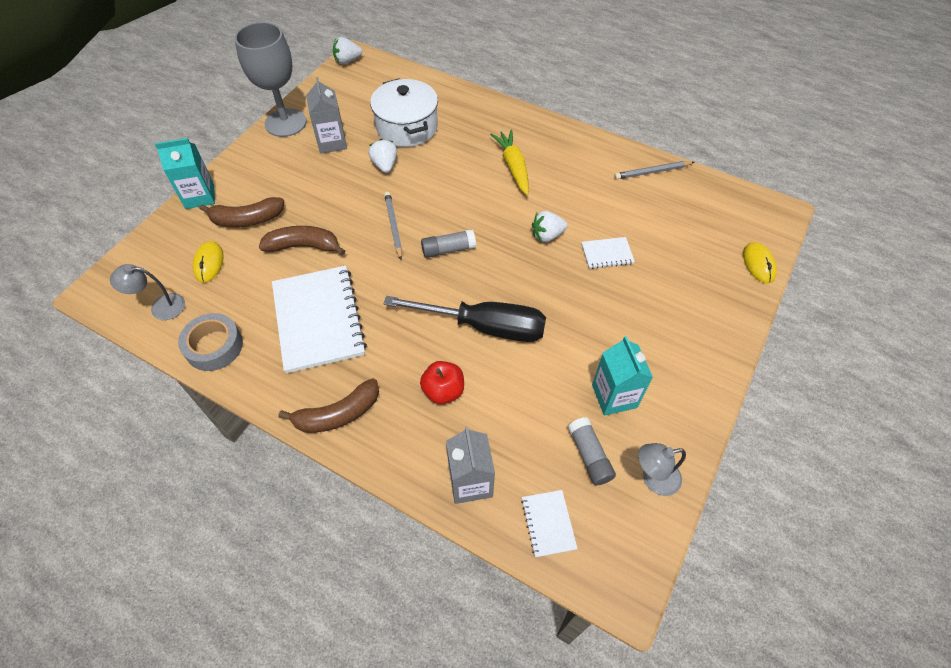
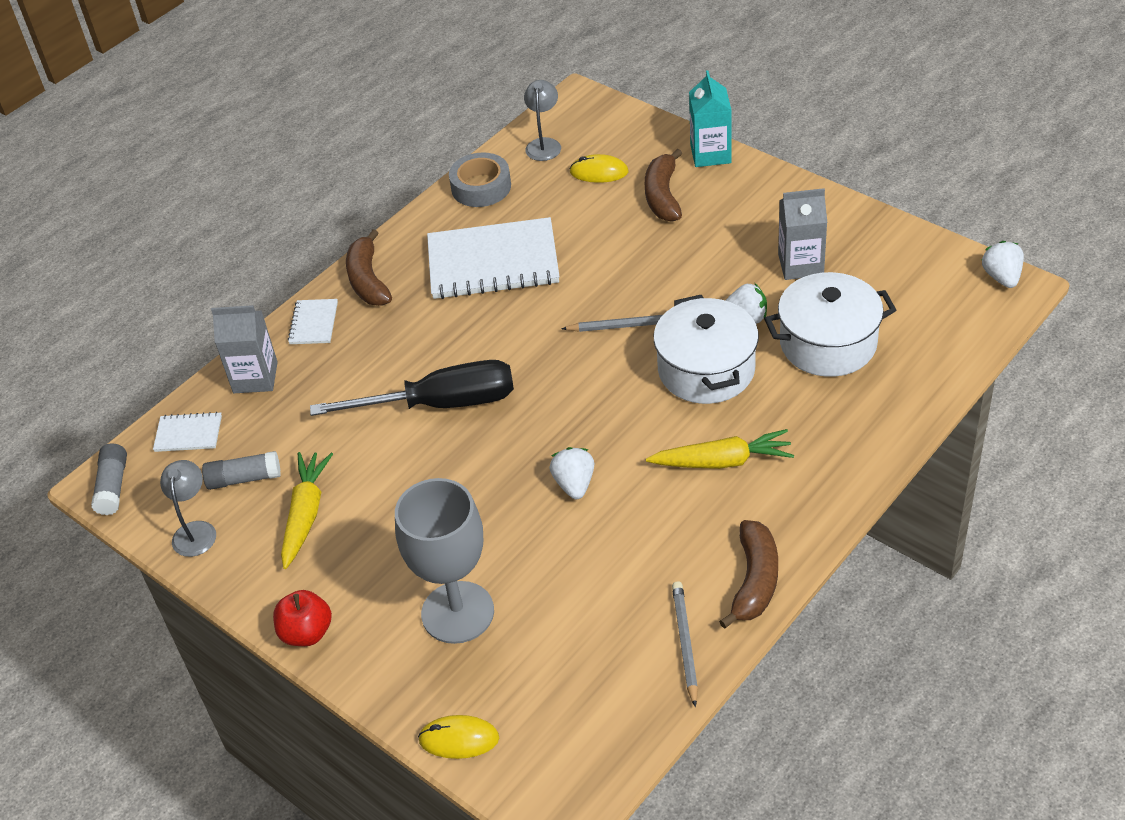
camera: 105 degrees right, 10 degrees down
(285, 123) = (848, 218): grey goblet -> grey goblet (457, 612)
(303, 246) = (607, 245): brown banana -> brown banana (754, 581)
(435, 180) = (706, 370): none -> white pot
(443, 391) = (366, 362): red apple -> red apple (307, 633)
(448, 249) = (572, 377): grey glue stick -> grey glue stick (113, 487)
(484, 326) = (441, 404): black screwdriver -> black screwdriver turned 120 degrees counterclockwise
(607, 254) = (525, 548): white notebook -> white notebook (314, 323)
(614, 396) = (306, 514): turquoise carton -> yellow carrot

